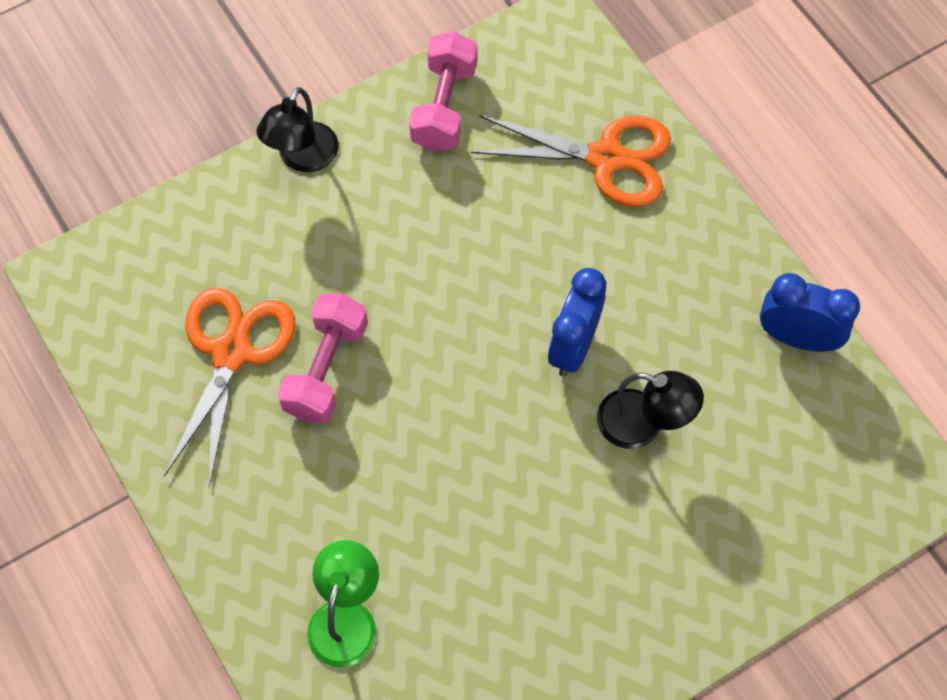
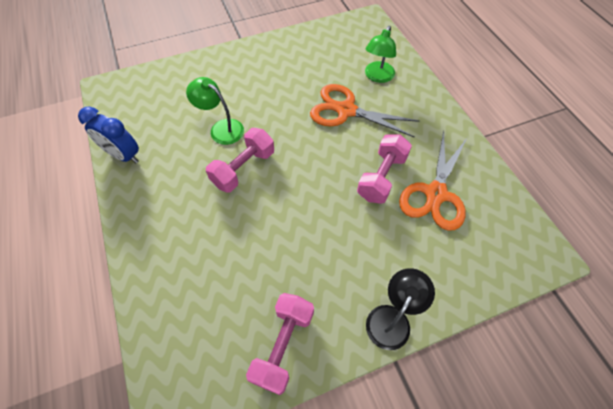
camera: 170 degrees left, 5 degrees down
(573, 347) = (243, 168): blue clock -> pink dumbbell
(606, 158) = (181, 281): orange scissors -> orange scissors (346, 110)
(643, 424) = (221, 128): black lamp -> green lamp

